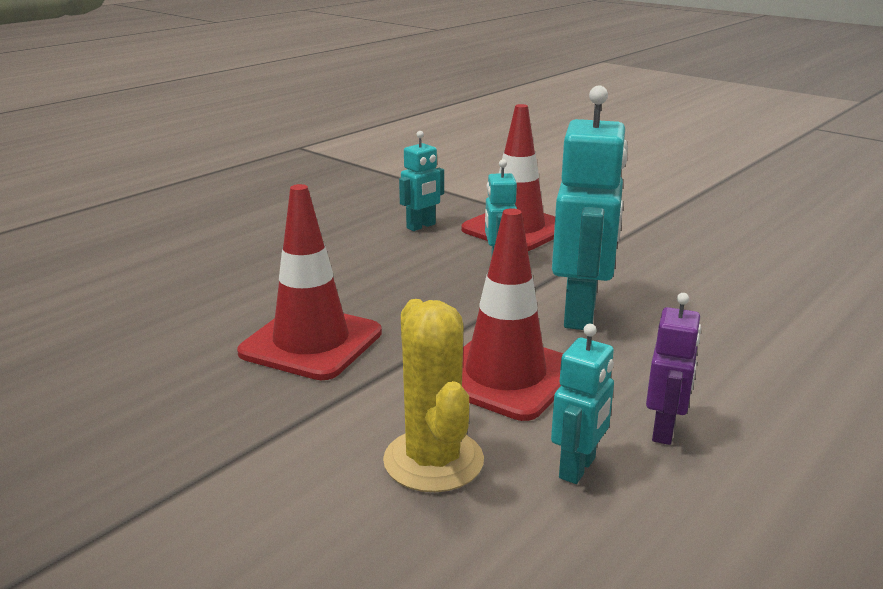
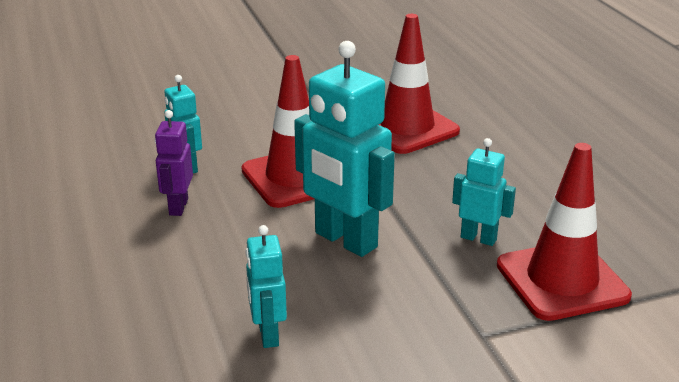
camera: 120 degrees right, 5 degrees up
(421, 226) = (605, 226): turquoise robot -> turquoise robot (267, 335)
(433, 460) = (243, 132): yellow cactus -> none
(664, 430) = (178, 207): purple robot -> purple robot turned 45 degrees clockwise

